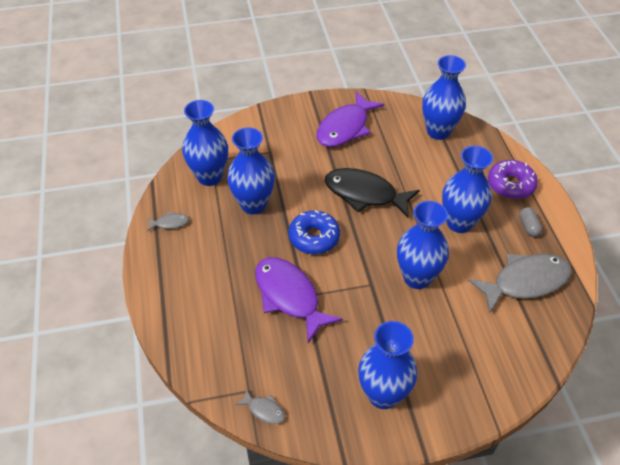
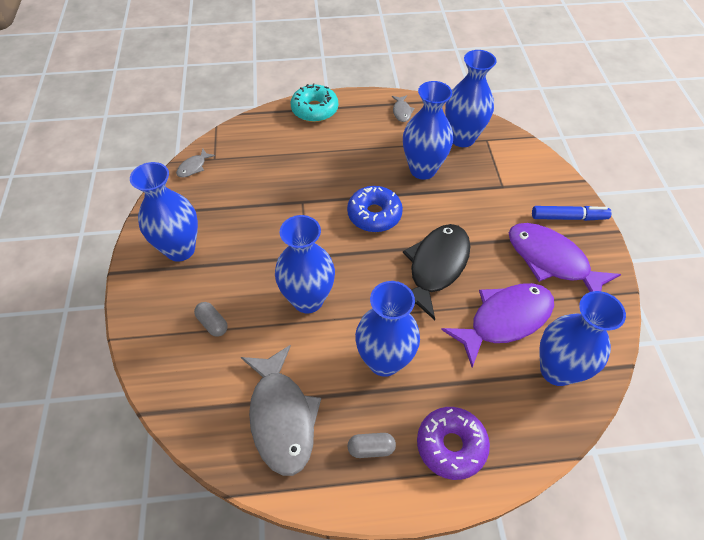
camera: 95 degrees right, 5 degrees up
(164, 301) = (314, 109): none -> turquoise donut
(289, 296) = (303, 190): purple fish -> purple fish (504, 320)
(300, 115) = (568, 217): none -> blue marker
(459, 346) = (212, 323): none -> grey capsule

